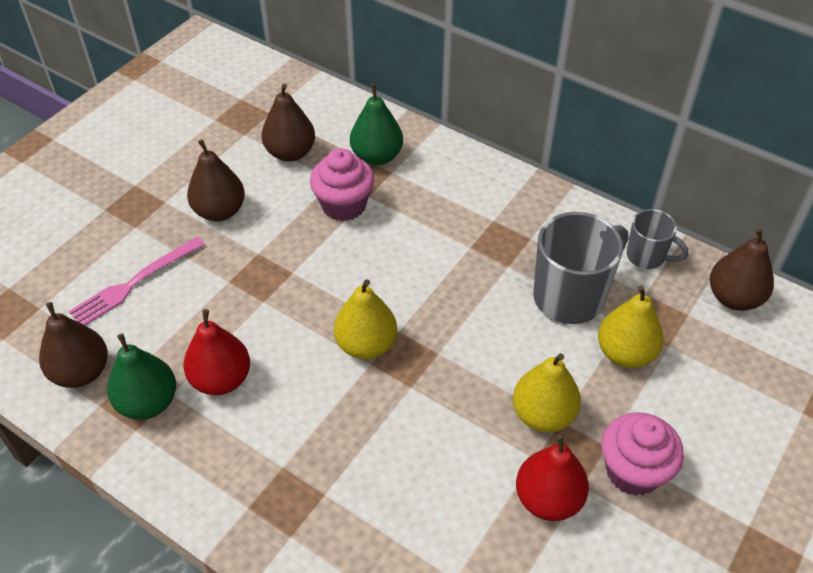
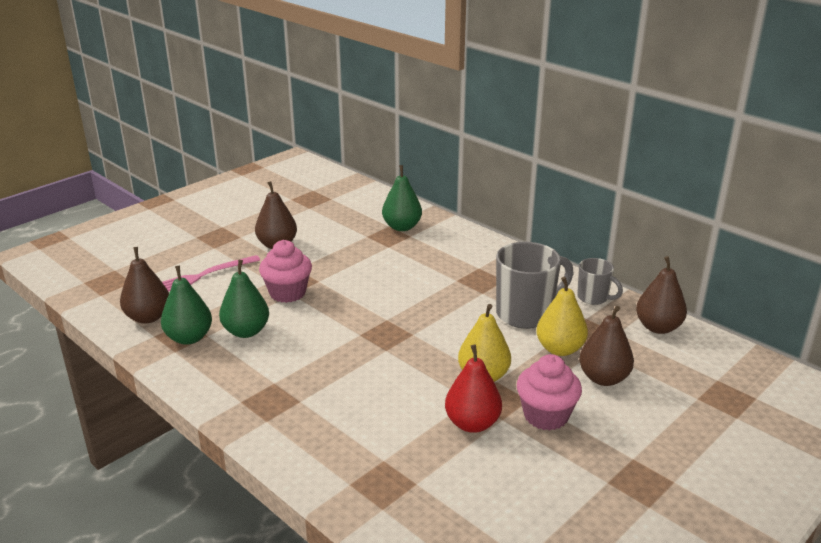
camera: 10 degrees right, 20 degrees down
(221, 379) = (246, 331): red pear -> green pear
(290, 153) = (339, 220): brown pear -> brown pear (603, 378)
(344, 205) = (368, 250): pink cupcake -> pink cupcake (287, 293)
(366, 345) = (359, 324): yellow pear -> none

